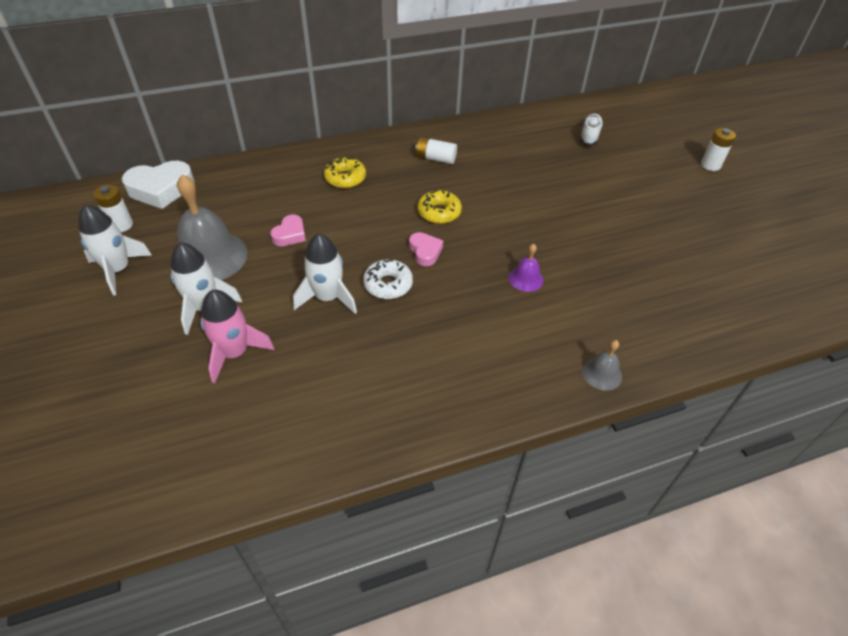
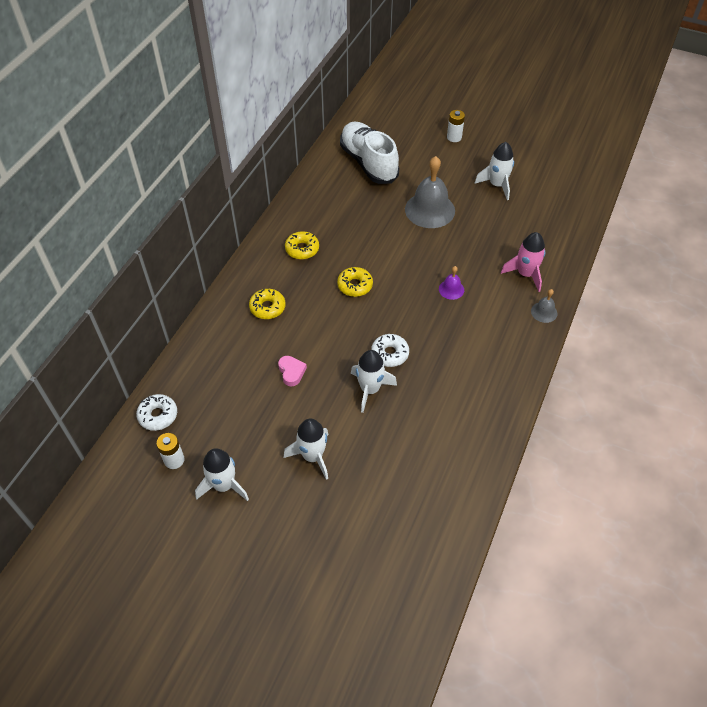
camera: 45 degrees left, 5 degrees up
(161, 189) = (158, 415): white heart -> white donut
(210, 257) = (266, 427): grey bell -> grey bell (430, 210)
(235, 353) = (368, 463): pink rocket -> pink rocket (525, 274)
(425, 252) = (381, 317): pink heart -> none
(435, 158) = (302, 249): white battery -> yellow donut
(589, 136) = (368, 163): white shoe -> white shoe, size x2.18
(706, 228) = (497, 185): none -> white rocket

